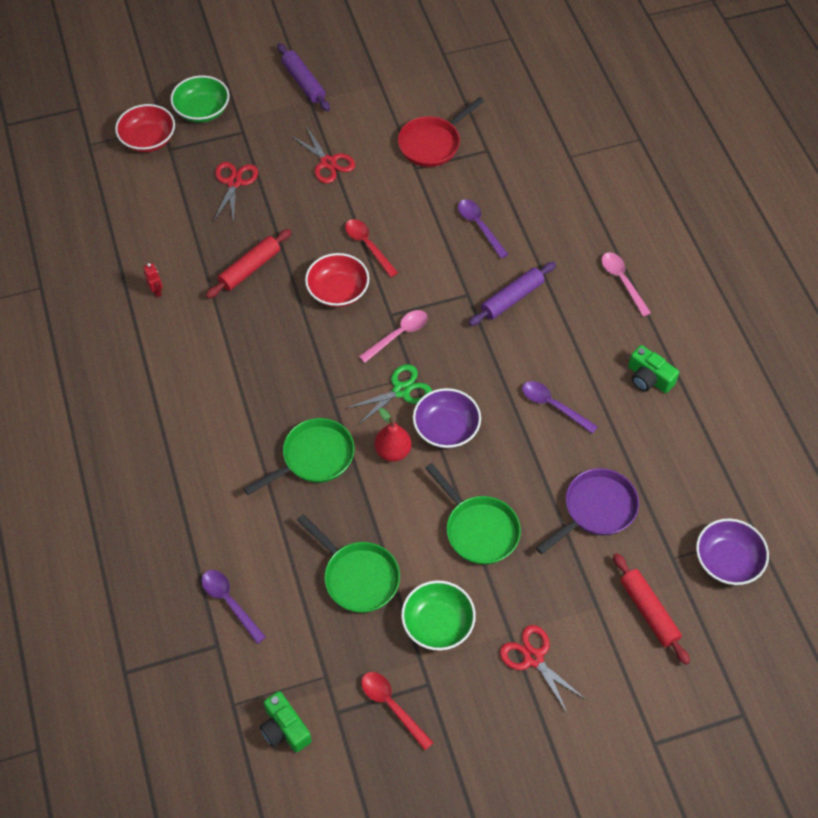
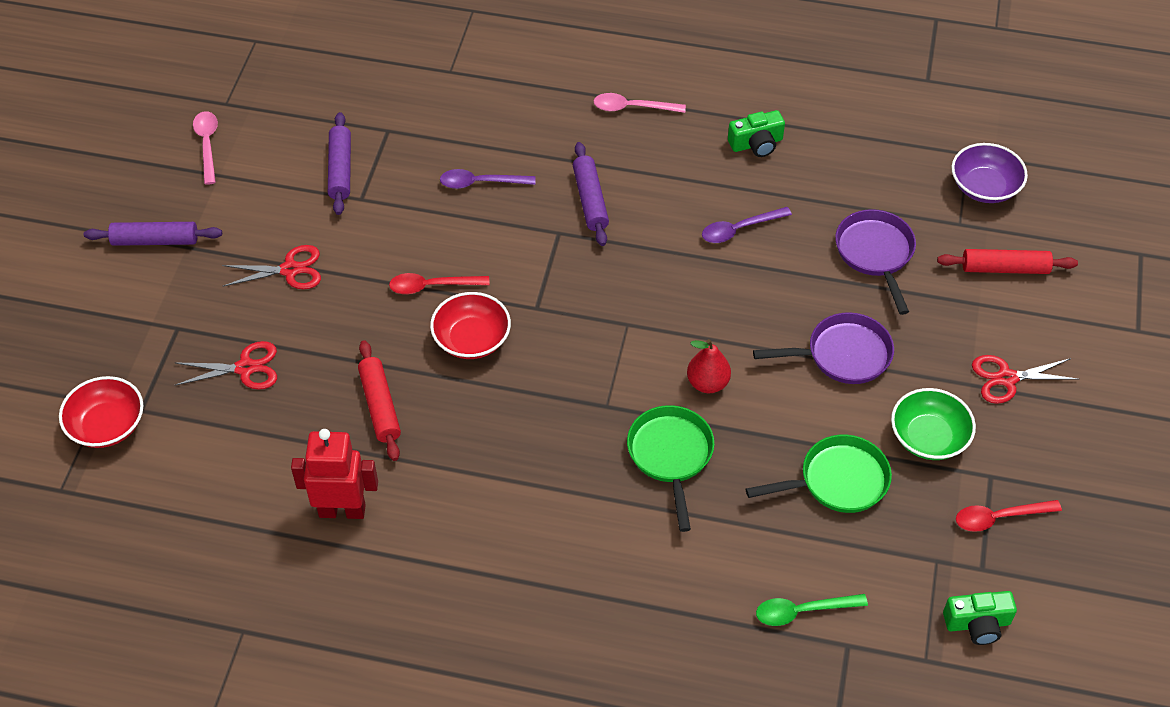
camera: 60 degrees left, 5 degrees down
(156, 291) = (342, 510): red robot -> red robot, size x2.37
(202, 110) = (110, 353): green bowl -> none
(229, 602) = (802, 611): purple spoon -> green spoon
(234, 182) = (245, 368): red scissors -> red scissors turned 135 degrees clockwise
(398, 335) = (567, 313): pink spoon -> pink spoon (207, 145)
(401, 390) = (638, 342): green scissors -> none
(432, 143) = (340, 169): red pan -> purple rolling pin
(446, 428) = (709, 326): purple bowl -> none
(478, 529) = (843, 355): green pan -> purple pan

